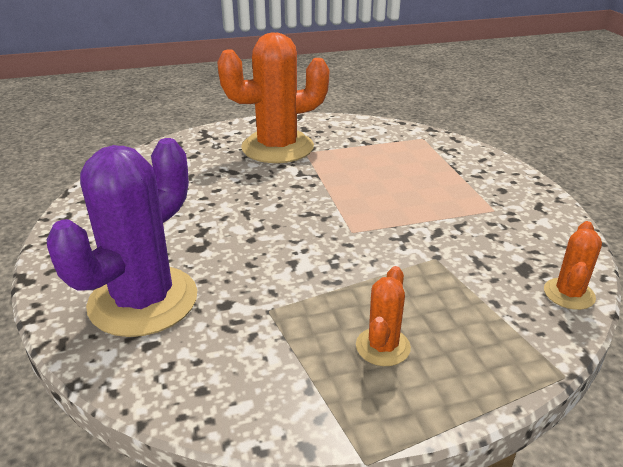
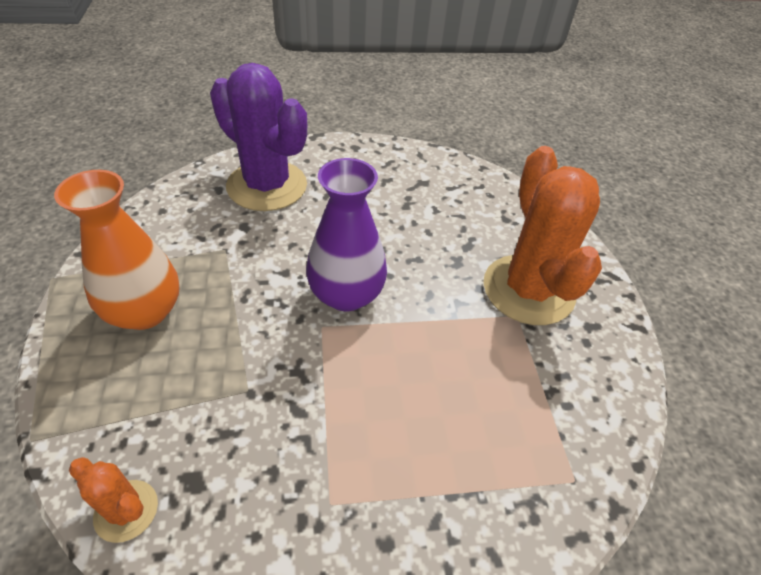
camera: 95 degrees right, 15 degrees up
(310, 223) = (346, 294): none -> purple vase
(383, 347) = (145, 311): orange cactus -> orange vase

